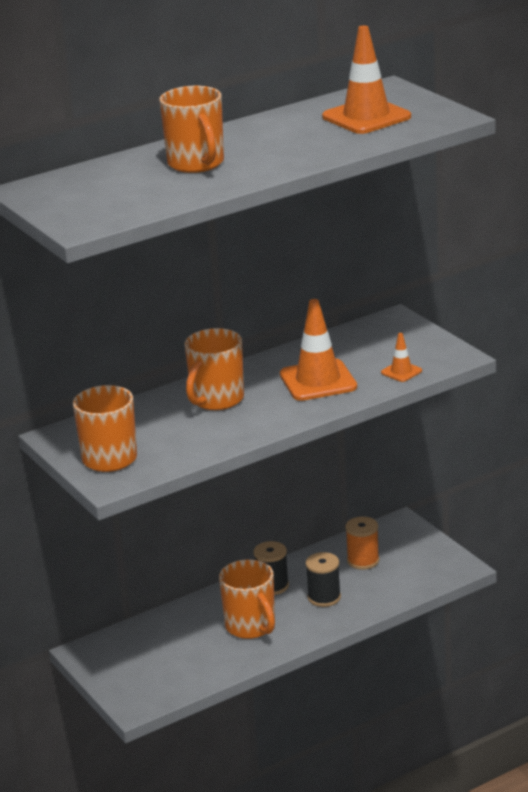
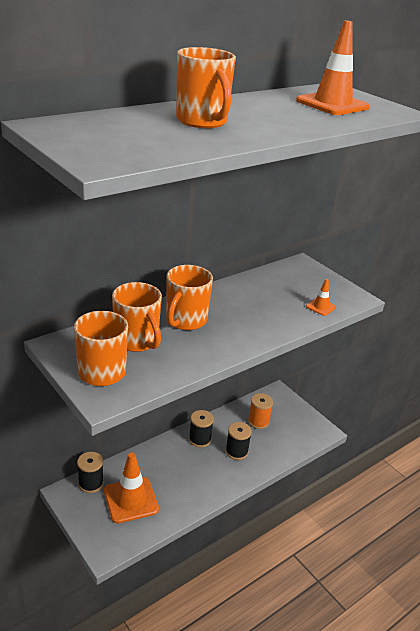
camera: 10 degrees left, 5 degrees up
(117, 640) = (91, 483): none -> black spool
(251, 627) = (188, 475): orange mug -> orange mug (137, 341)
(318, 381) = (260, 310): orange traffic cone -> orange traffic cone (131, 500)

